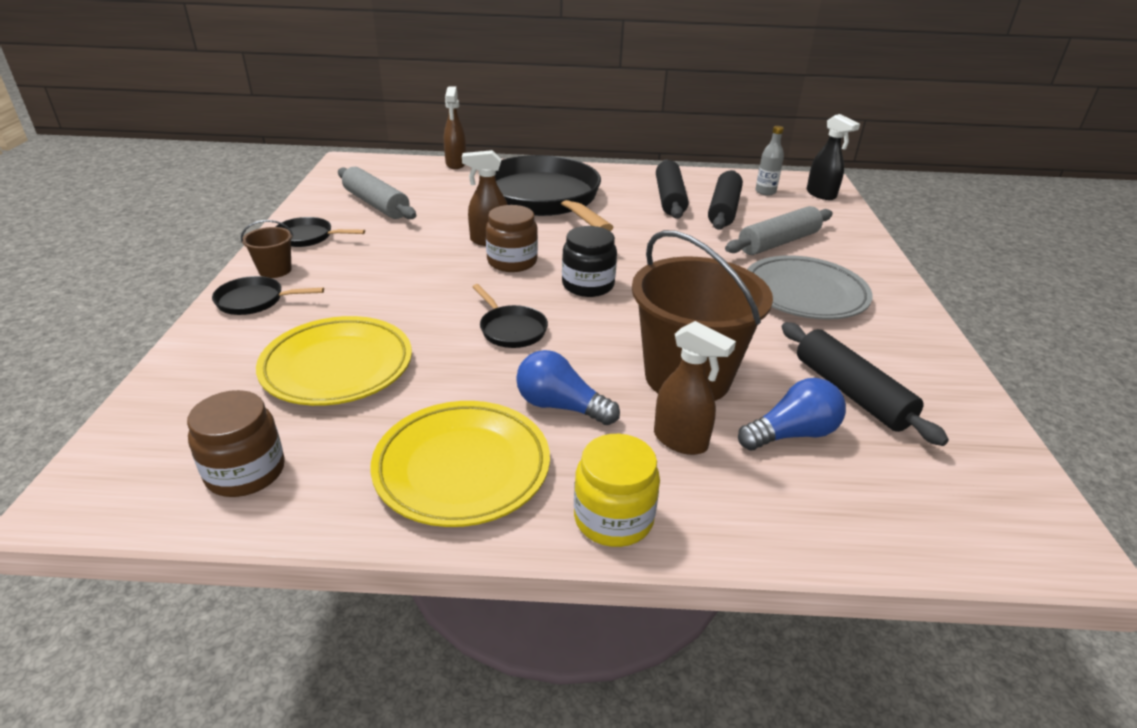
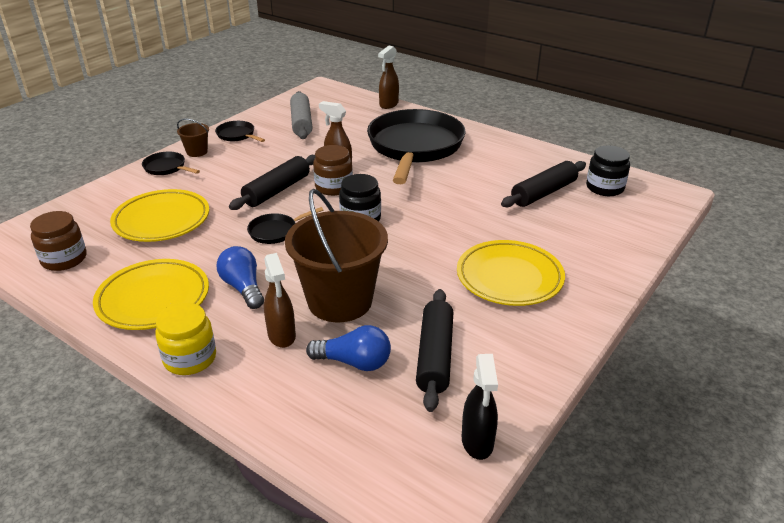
camera: 35 degrees right, 0 degrees up
(511, 329) = (276, 231): black pan -> black pan turned 60 degrees clockwise
(669, 199) = (511, 172): black rolling pin -> black rolling pin (277, 190)
(765, 192) = (605, 188): grey bottle -> black jar
(778, 242) = (549, 232): grey rolling pin -> none
(804, 294) = (509, 278): grey plate -> yellow plate
(821, 195) = (655, 204): black spray bottle -> black spray bottle (477, 442)

